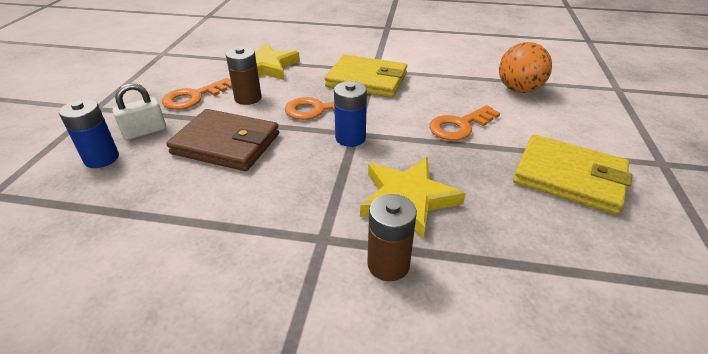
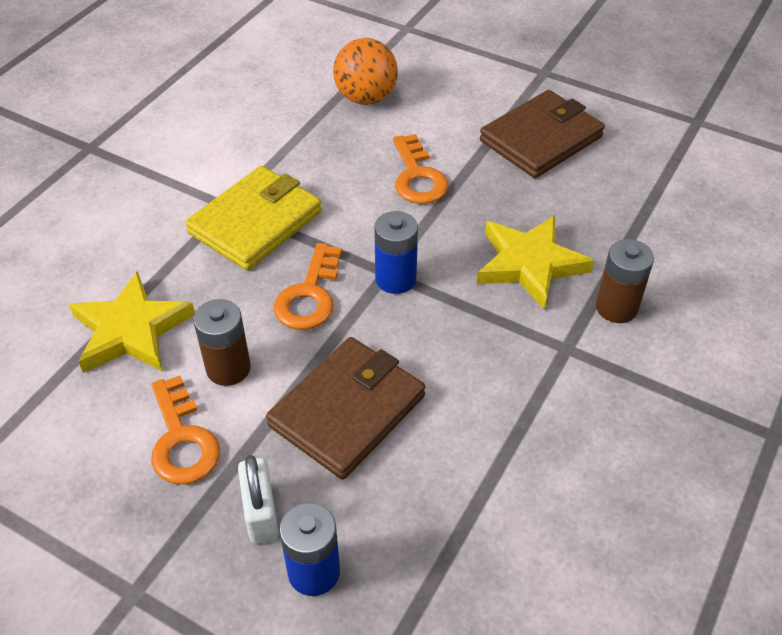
camera: 70 degrees left, 10 degrees up
(569, 177) = (541, 139): yellow wallet -> brown wallet

